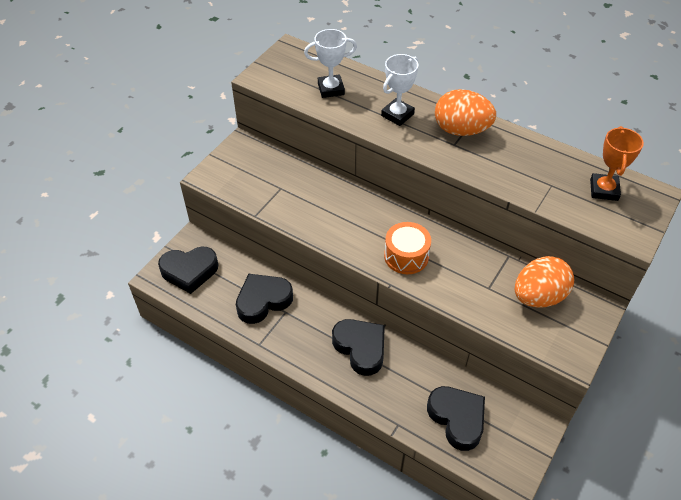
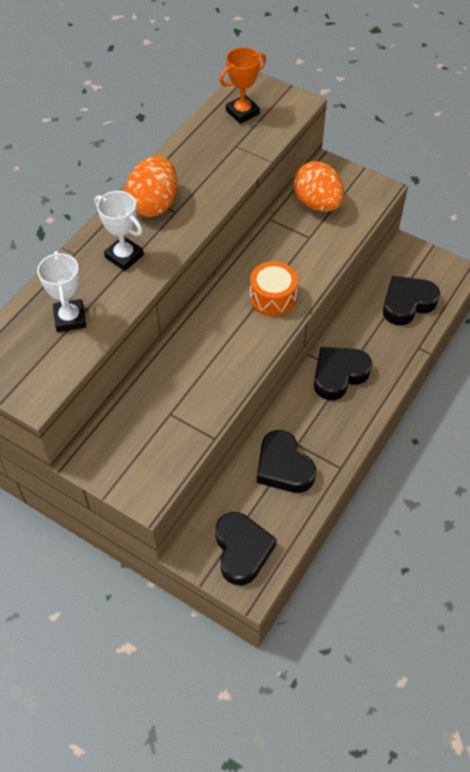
camera: 90 degrees left, 5 degrees up
(604, 190) = (242, 112): orange trophy -> orange trophy turned 45 degrees counterclockwise

